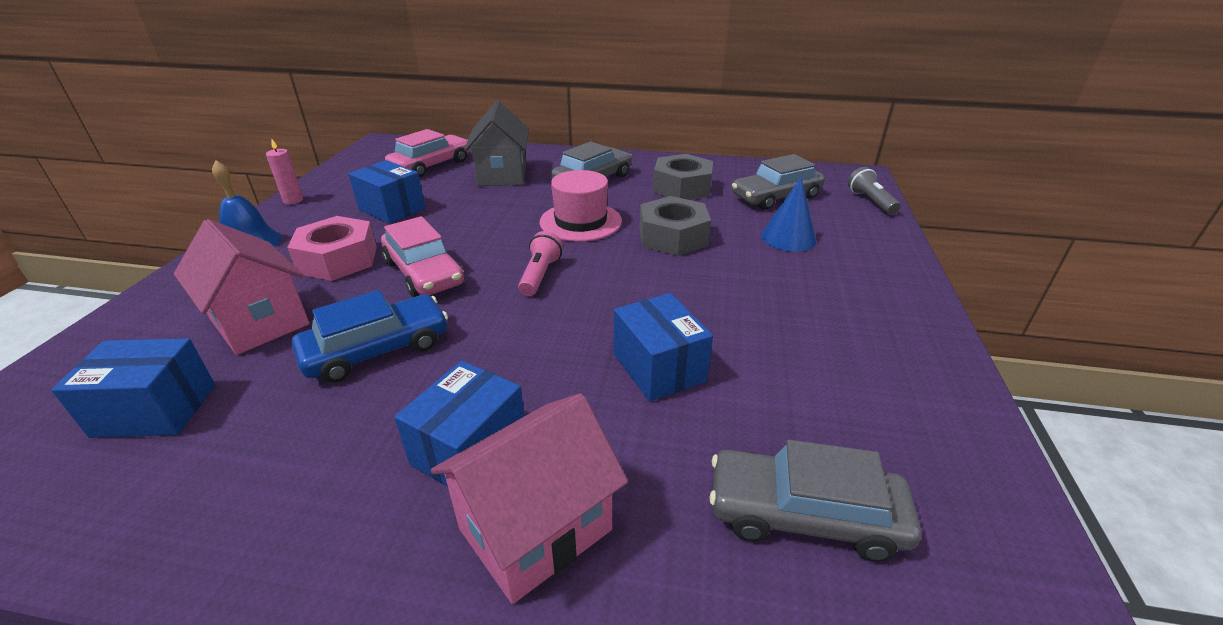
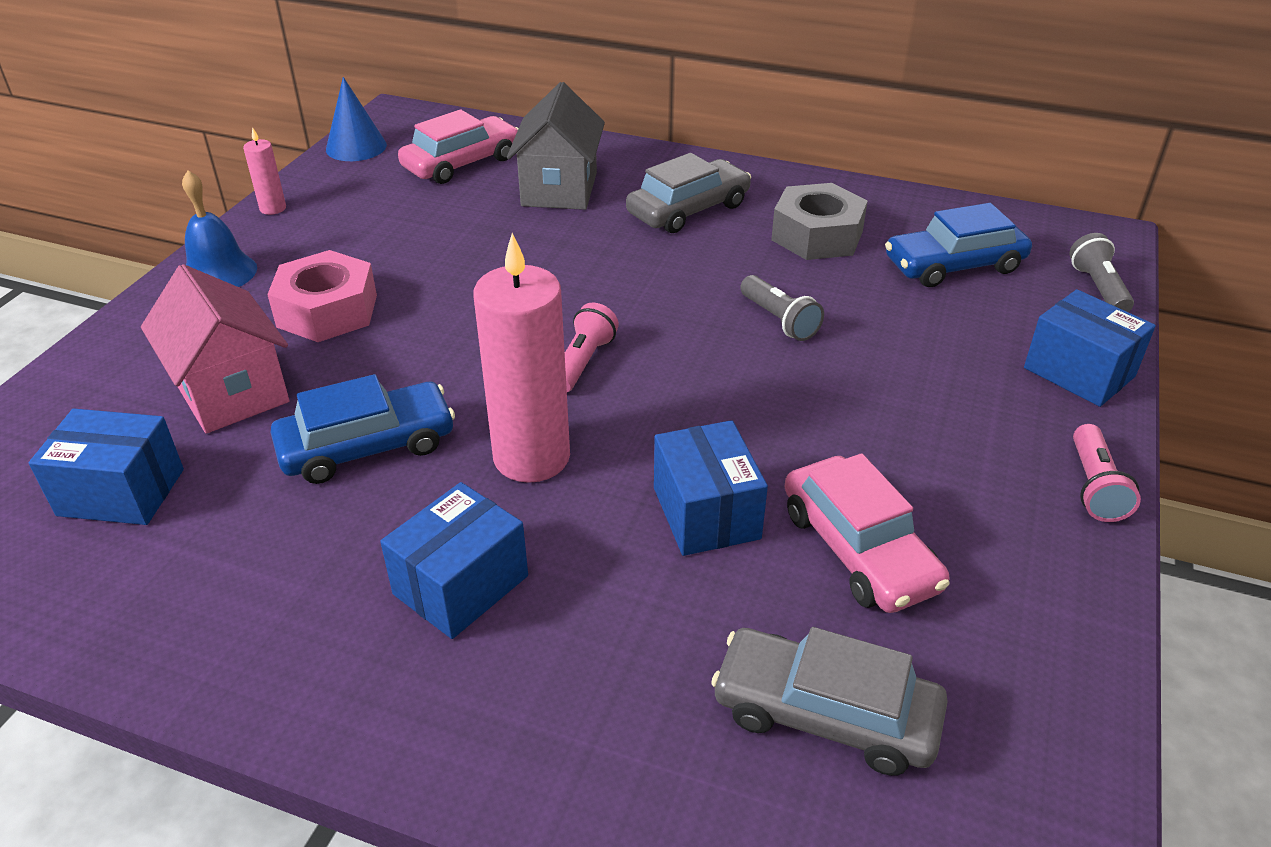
camera: 10 degrees right, 5 degrees up
(392, 209) = (401, 235): blue box -> blue box (1079, 372)
(424, 273) = (434, 343): pink car -> pink car (859, 549)
(513, 343) = (531, 457): none -> pink candle
(535, 529) = (519, 684): pink house -> none
(580, 222) = (655, 282): pink hat -> none
(673, 237) = (779, 320): grey nut -> grey flashlight
(776, 197) = (954, 265): grey car -> blue car
(788, 238) = (946, 339): blue cone -> blue cone (356, 147)
(927, 317) = (1094, 487): none -> pink flashlight

